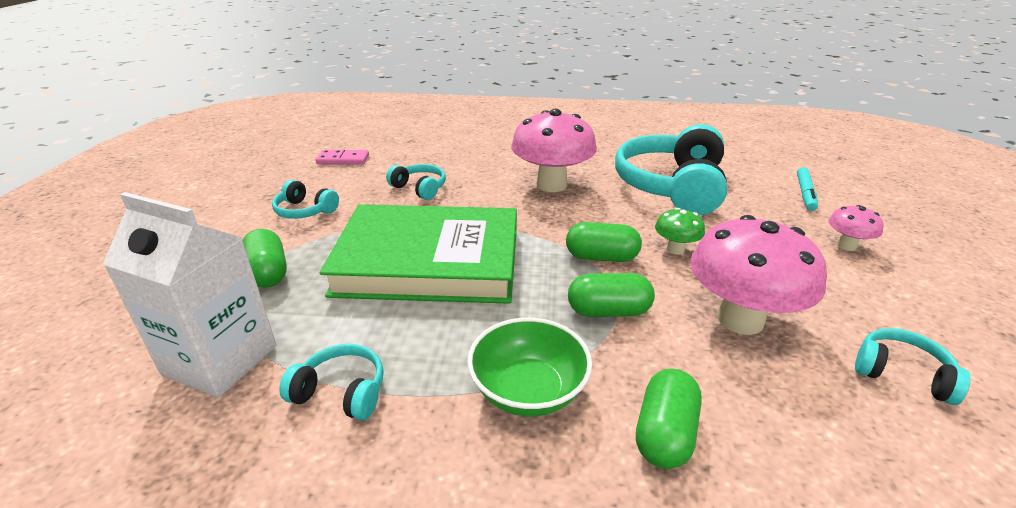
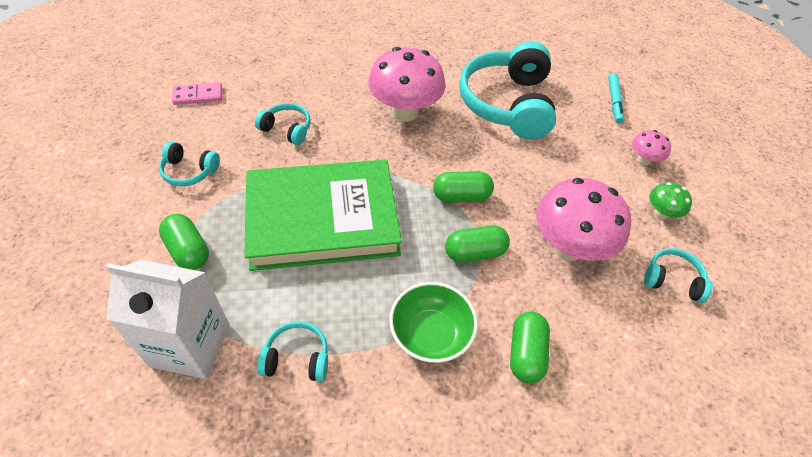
camera: 15 degrees left, 20 degrees up
(675, 249) = (517, 180): green mushroom -> green mushroom (661, 213)

